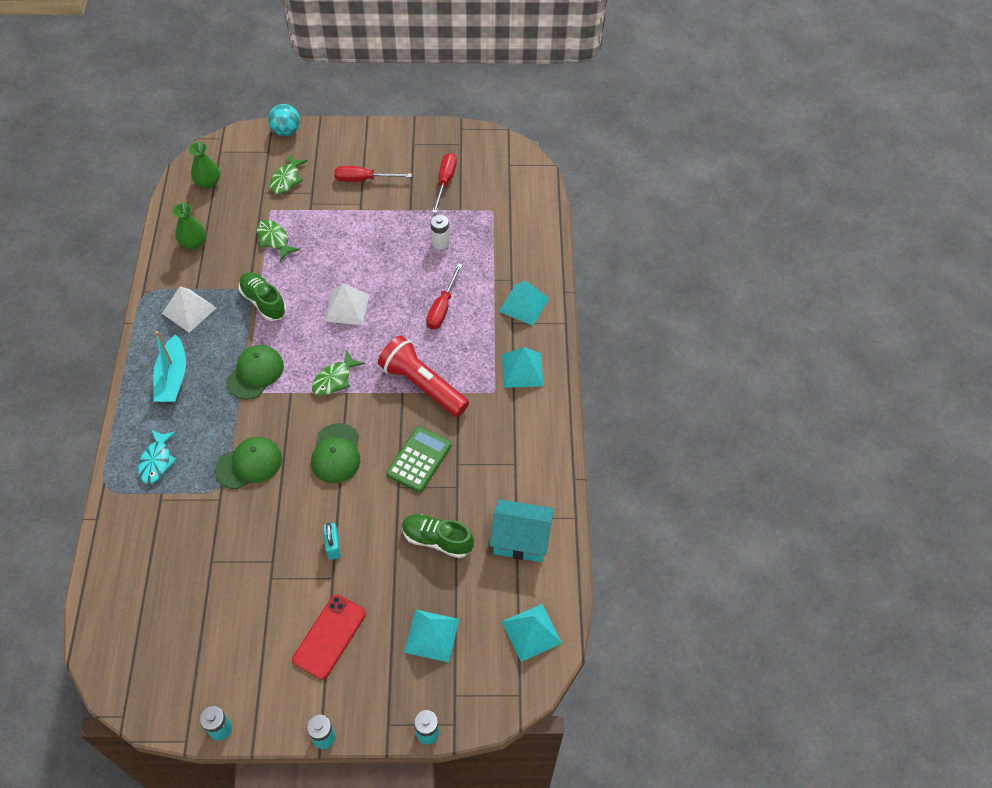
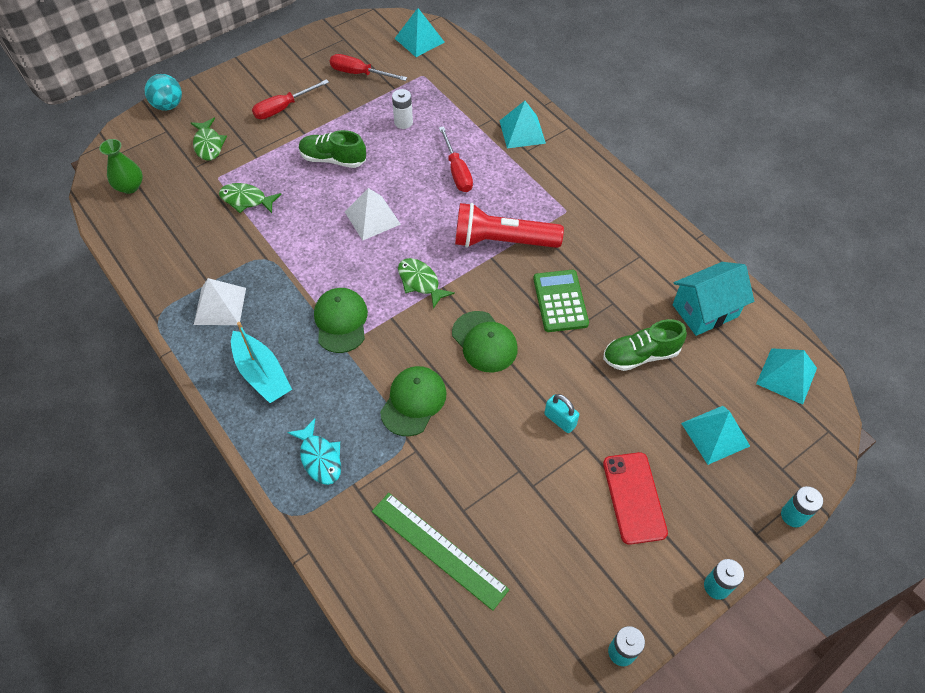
camera: 35 degrees left, 0 degrees up
(172, 576) = (438, 549): none -> green ruler
(193, 243) = (166, 245): green vase -> none
(263, 302) = (288, 257): green shoe -> green shoe (333, 159)
(334, 379) = (420, 282): green fish -> green fish turned 135 degrees clockwise
(445, 181) = (359, 73): red screwdriver -> red screwdriver turned 45 degrees counterclockwise
(522, 370) = (572, 181): turquoise pyramid -> turquoise pyramid (419, 40)

